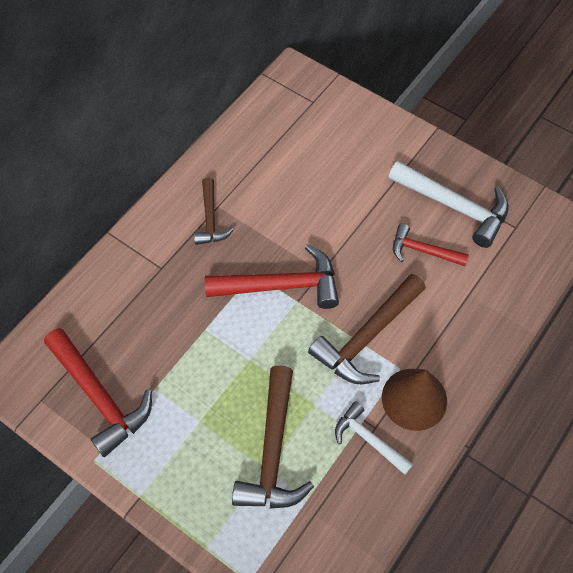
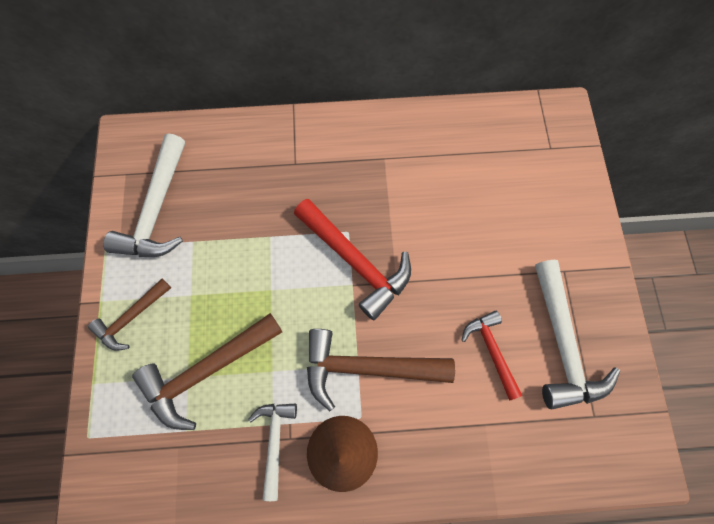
camera: 50 degrees right, 10 degrees up
(99, 397) = (157, 209): red hammer -> white hammer
(210, 219) = (367, 162): brown hammer -> brown hammer (131, 317)

